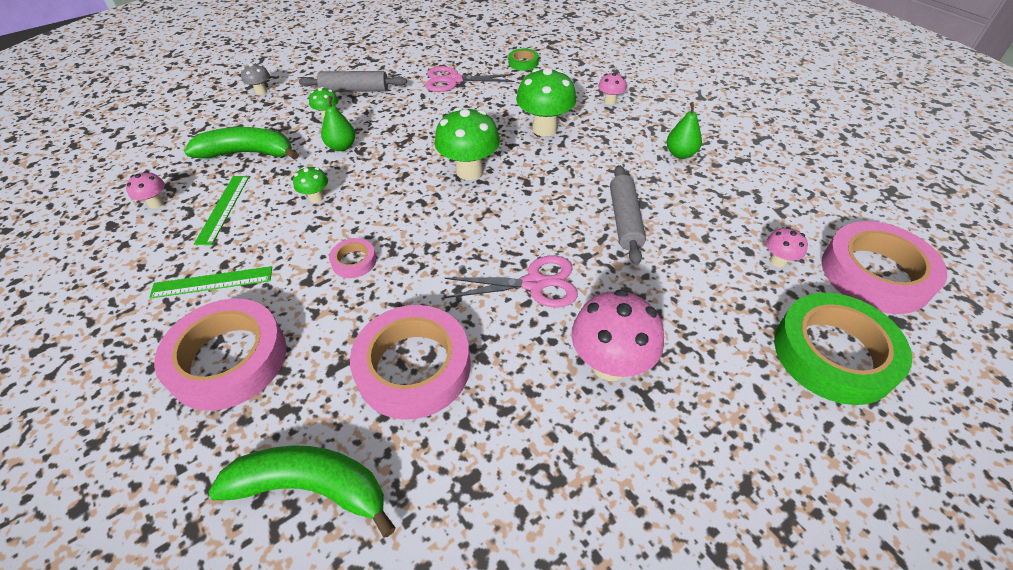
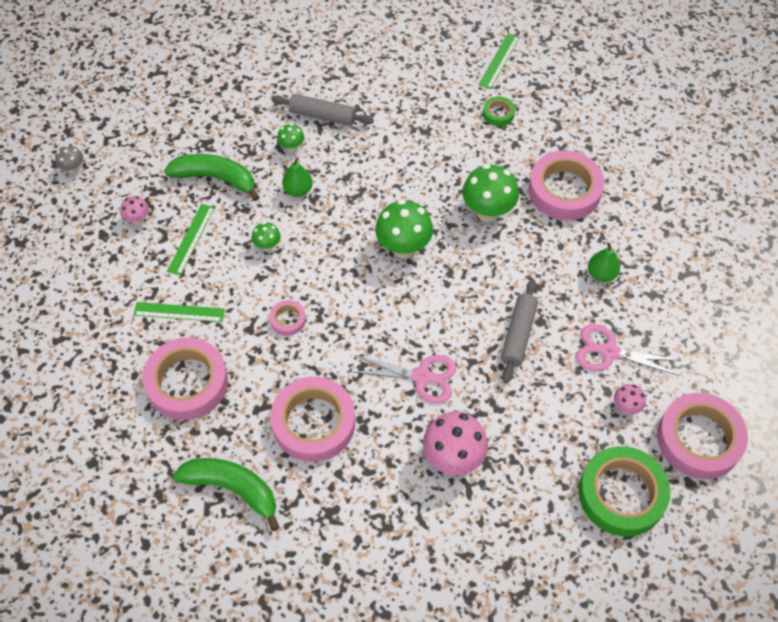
camera: 15 degrees right, 10 degrees up
(261, 91) = (234, 97): grey mushroom -> grey mushroom (73, 169)
(453, 80) = (421, 124): pink scissors -> pink scissors (609, 352)
(508, 32) = (499, 60): none -> green ruler
(610, 101) = (564, 190): pink mushroom -> pink tape

